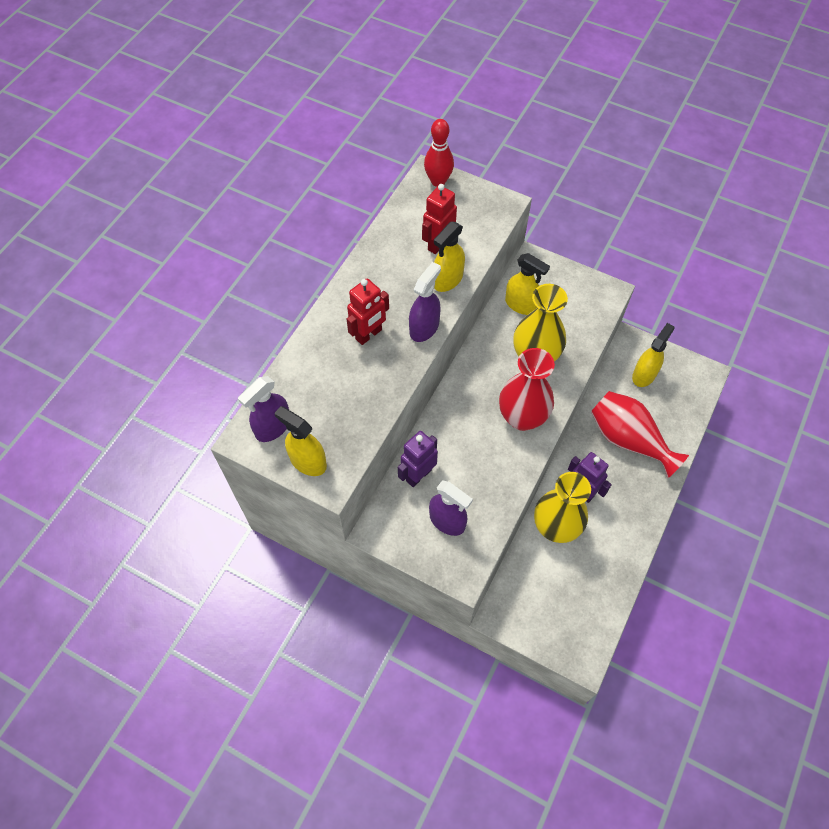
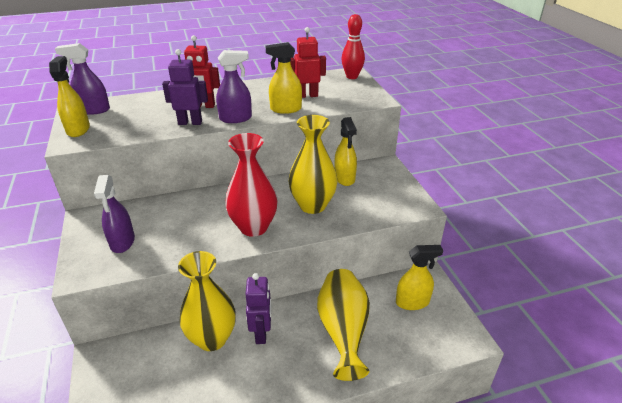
camera: 45 degrees right, 25 degrees down
(418, 475) = (150, 210): purple robot -> purple robot (190, 122)
(628, 440) = (343, 331): red vase -> yellow vase

